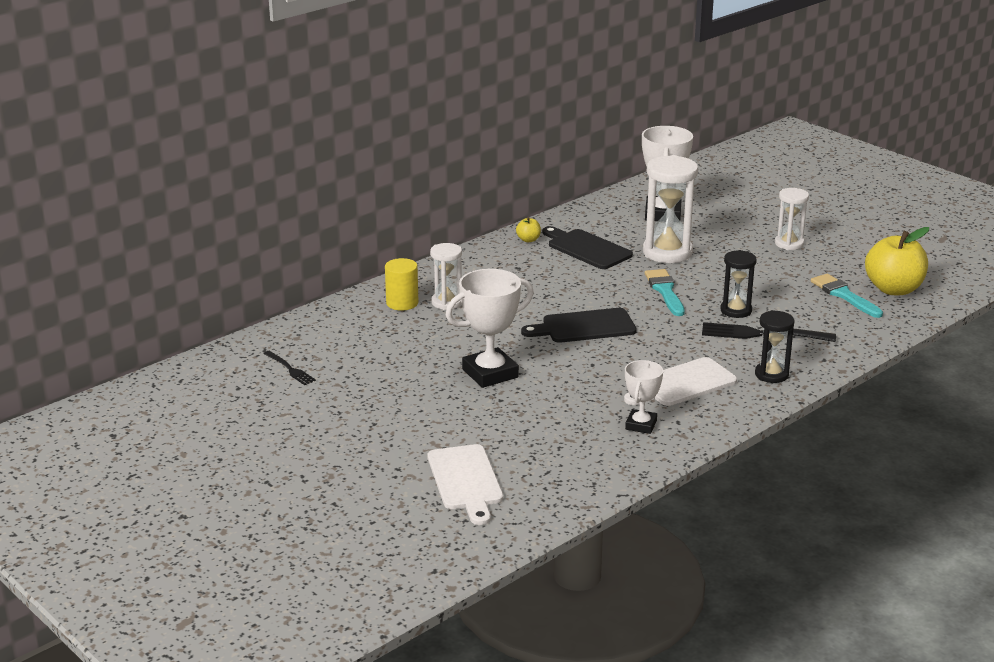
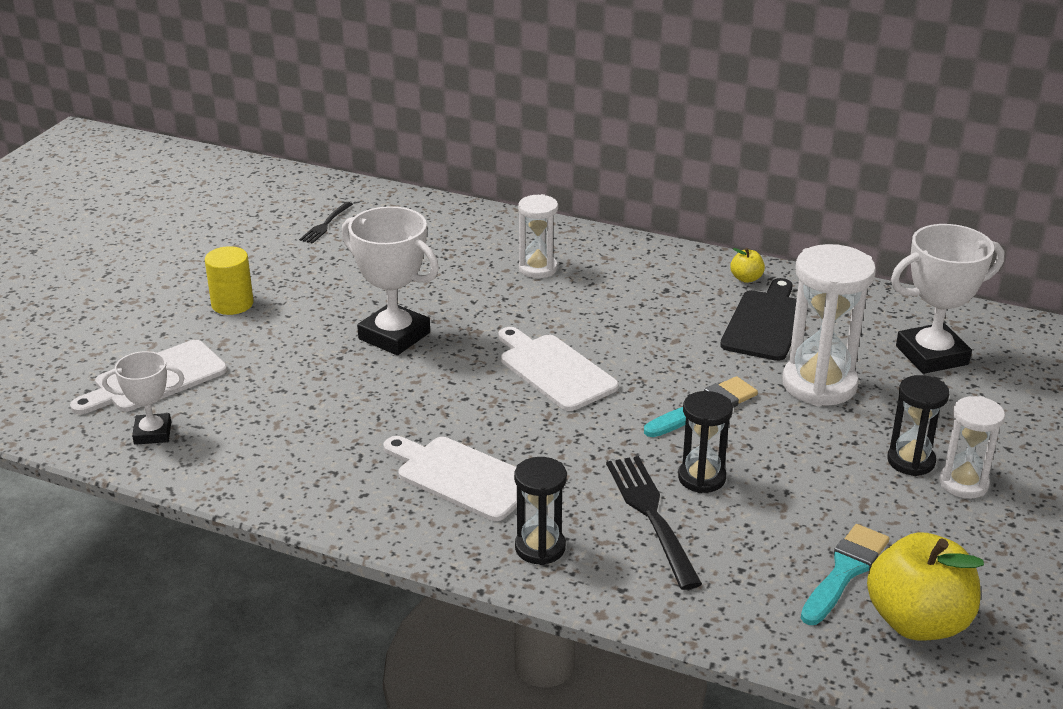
camera: 65 degrees right, 5 degrees up
(402, 303) = (513, 244): yellow cylinder -> yellow cylinder (232, 304)
(584, 327) = (554, 370): black cutting board -> white cutting board
(641, 425) = (338, 467): white trophy -> white trophy (152, 433)
(760, 250) = (911, 461): none -> black hourglass

